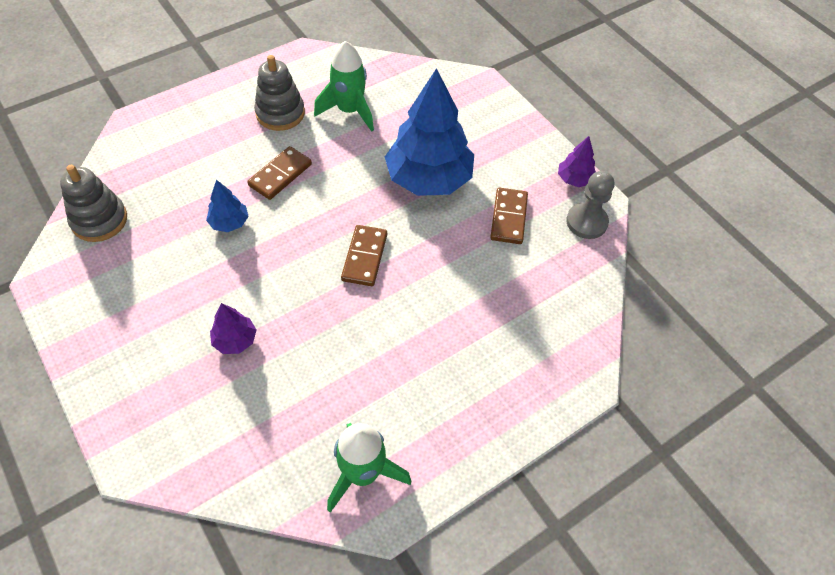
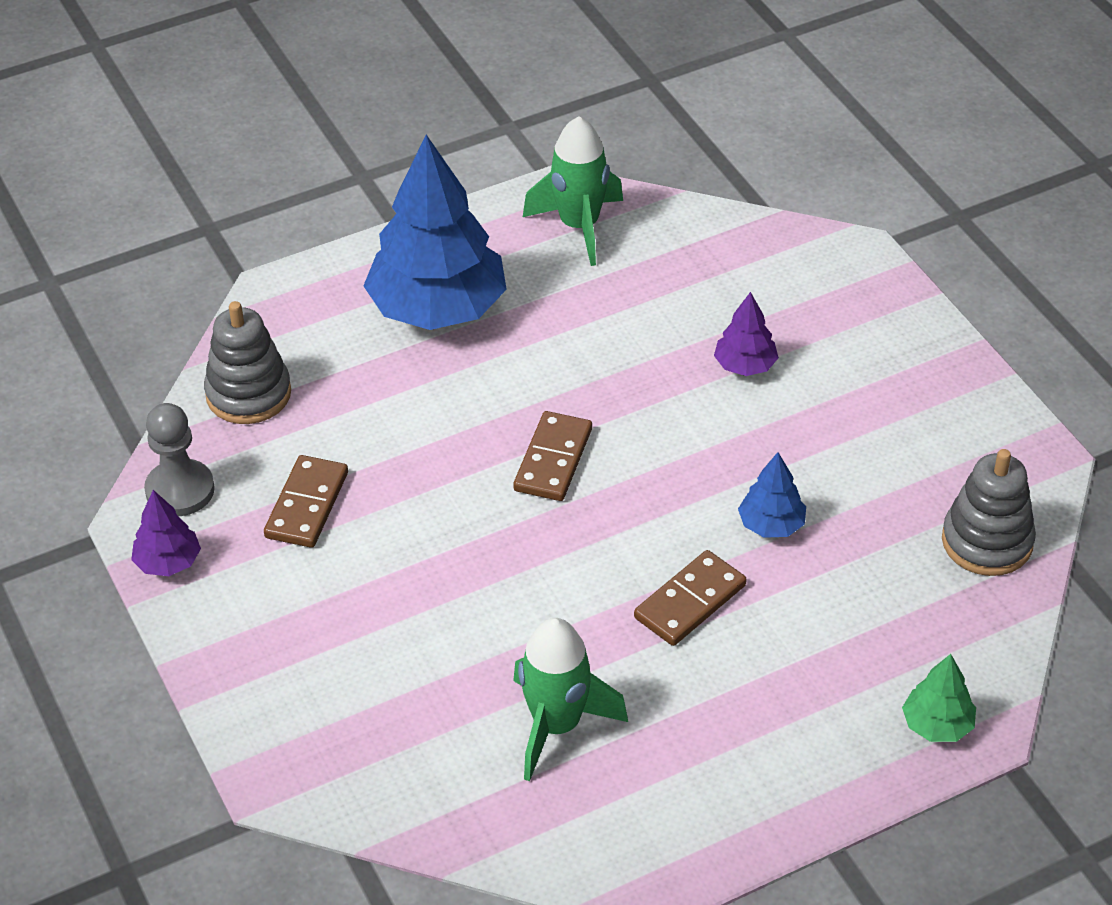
camera: 170 degrees left, 10 degrees down
(155, 121) = (937, 725): none -> green tree
(280, 113) = (694, 728): grey stacking toy -> grey stacking toy (248, 394)
(428, 179) = (427, 578): blue tree -> blue tree (438, 308)

